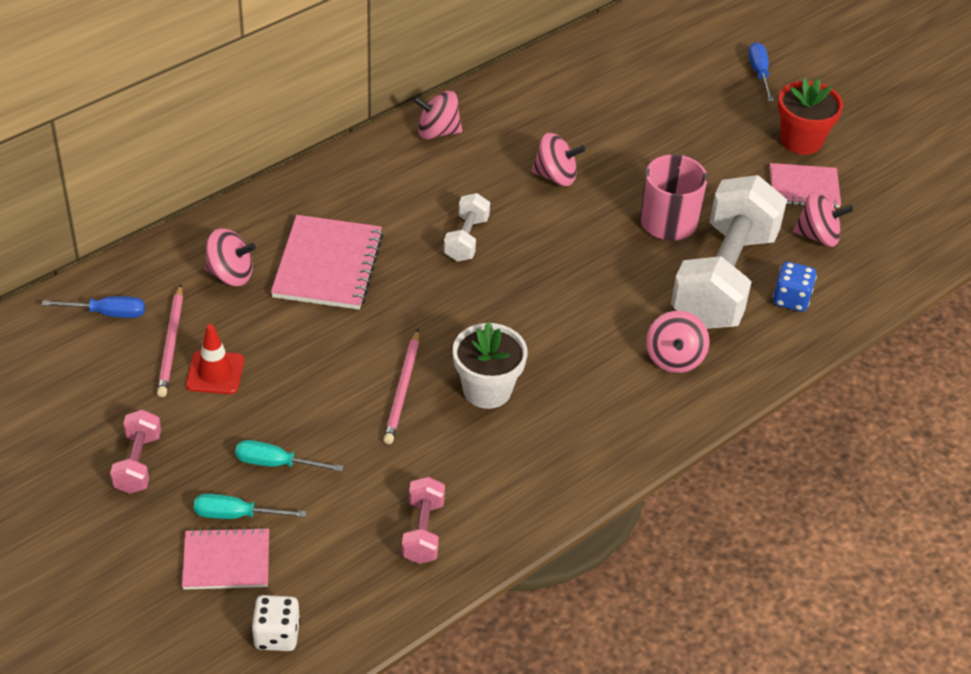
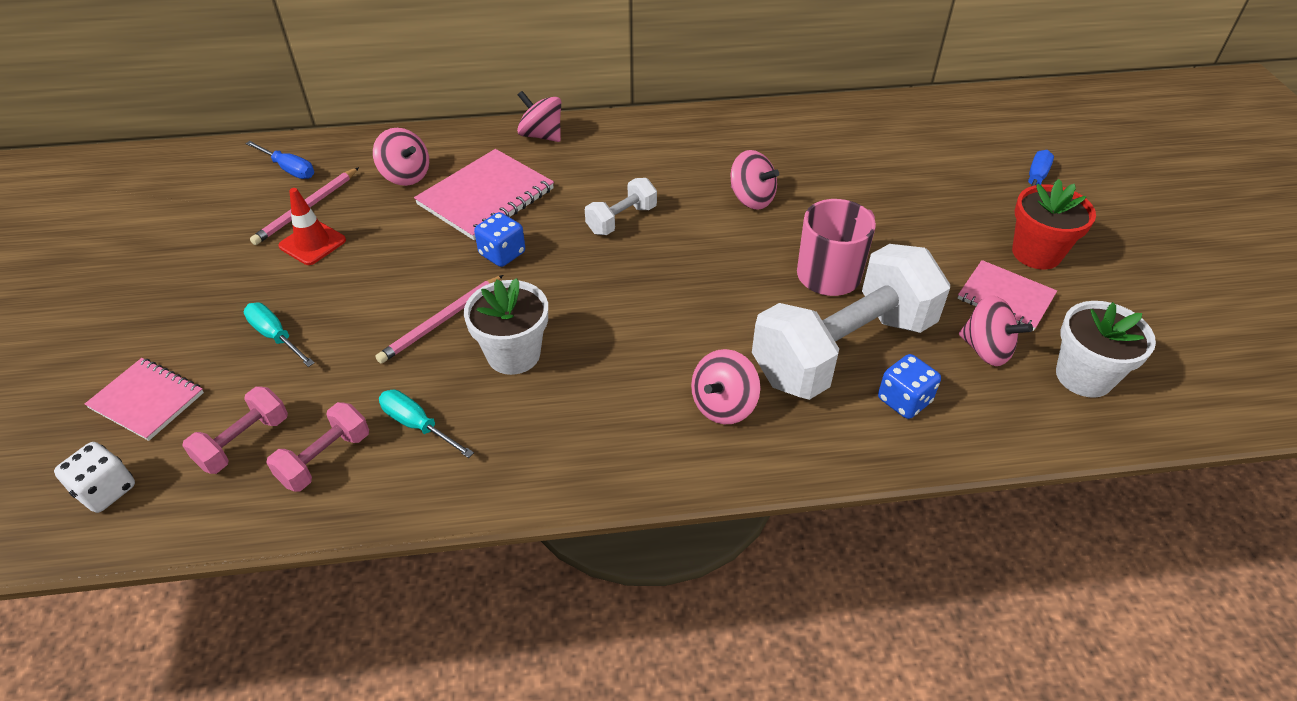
camera: 35 degrees right, 0 degrees up
(138, 463) = (180, 287): pink dumbbell -> pink dumbbell (244, 442)
(236, 515) = (198, 365): turquoise screwdriver -> turquoise screwdriver (417, 425)
(395, 311) = (502, 254): none -> blue dice
(437, 132) = (678, 130): pink spinning top -> pink spinning top (541, 135)
(892, 229) = (1084, 376): none -> white flower pot

